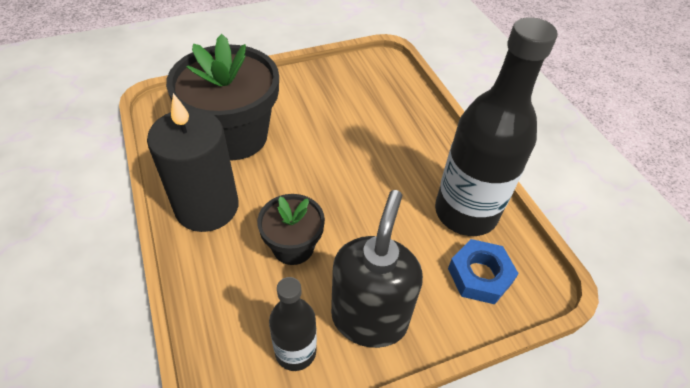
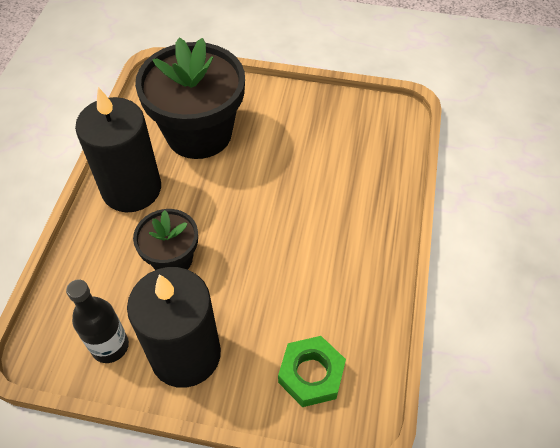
camera: 35 degrees right, 5 degrees up
(369, 318) = (185, 354): black soap dispenser -> black candle
(465, 212) = (349, 309): black bottle -> none
(480, 275) = (311, 374): blue nut -> green nut

